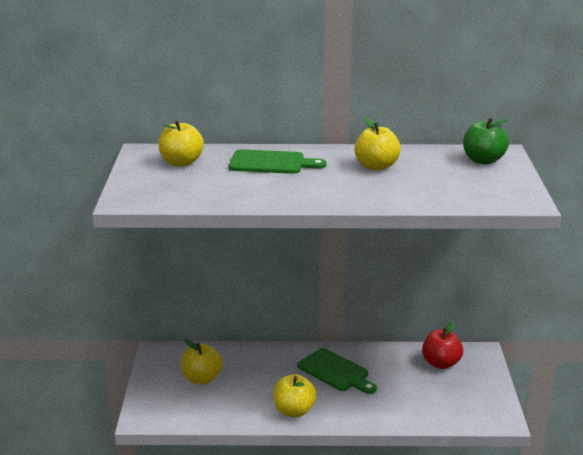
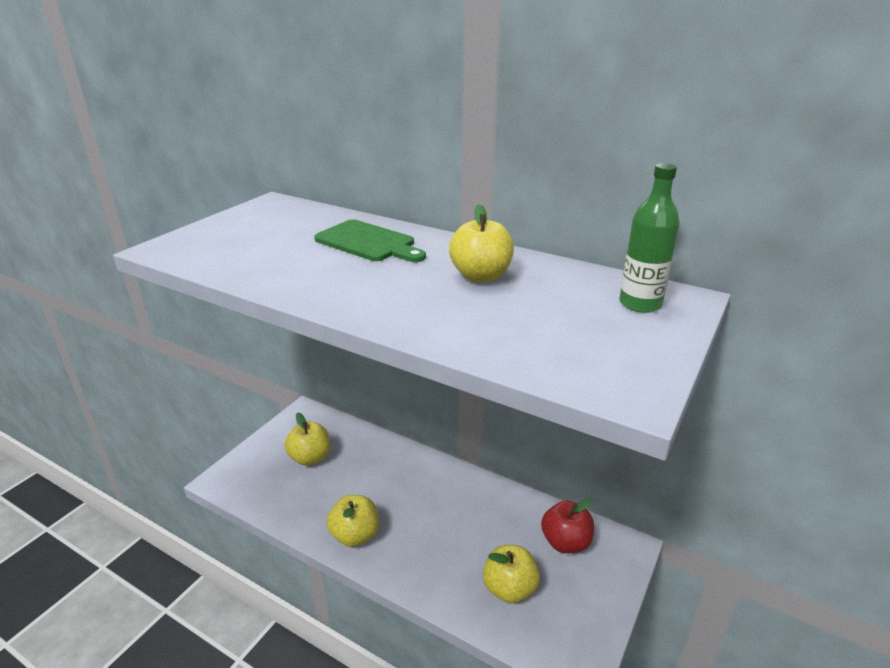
camera: 30 degrees right, 5 degrees up
(181, 162) = (283, 221): yellow apple -> yellow apple (509, 588)
(335, 371) = (440, 503): green cutting board -> none
(483, 160) = (640, 304): green apple -> green bottle

